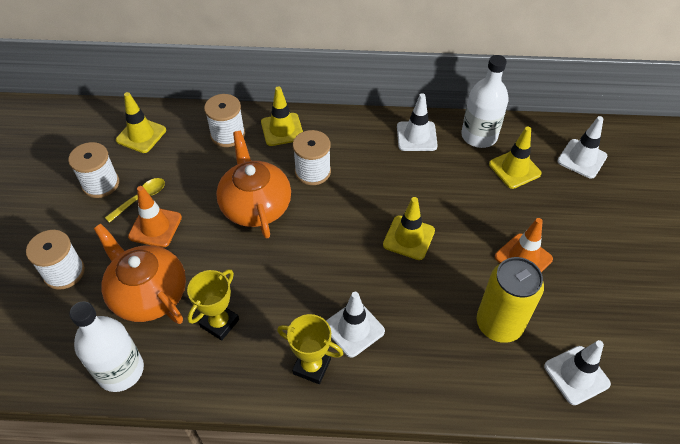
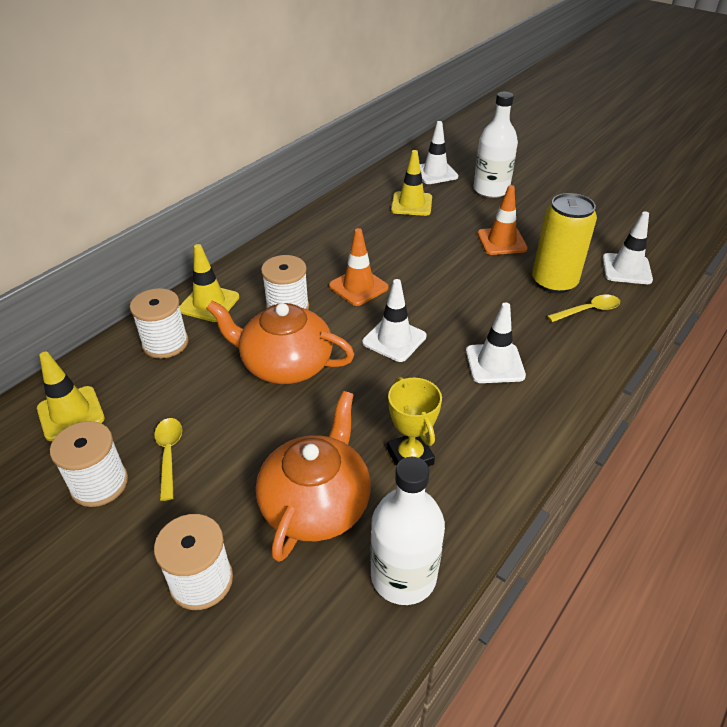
camera: 55 degrees left, 10 degrees down
(148, 294) = (316, 503): orange teapot -> orange teapot turned 120 degrees clockwise
(155, 227) = (226, 458): orange traffic cone -> orange traffic cone (358, 287)
(312, 366) = (515, 409): yellow trophy -> none
(408, 238) = (425, 287): yellow traffic cone -> none
(416, 136) = (320, 232): white traffic cone -> white traffic cone (394, 339)
(479, 136) = (358, 203): white bottle -> white bottle (491, 190)
(480, 367) = (588, 311): none -> yellow spoon

